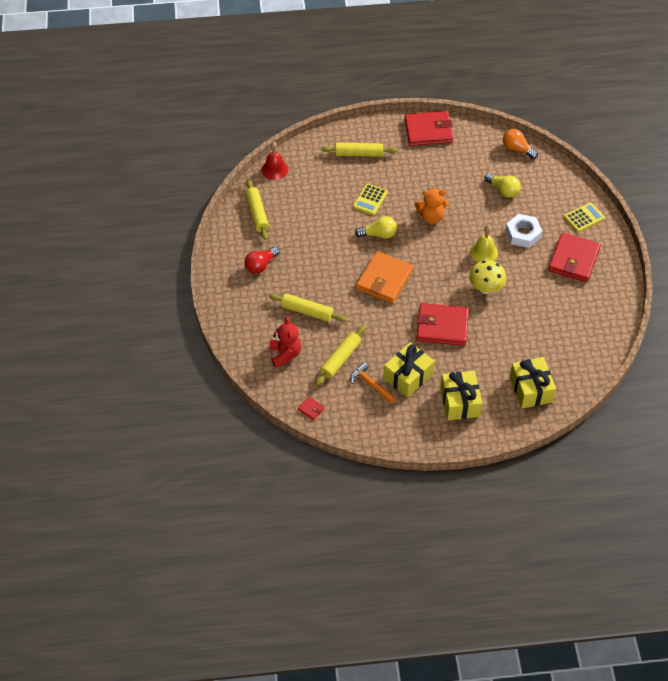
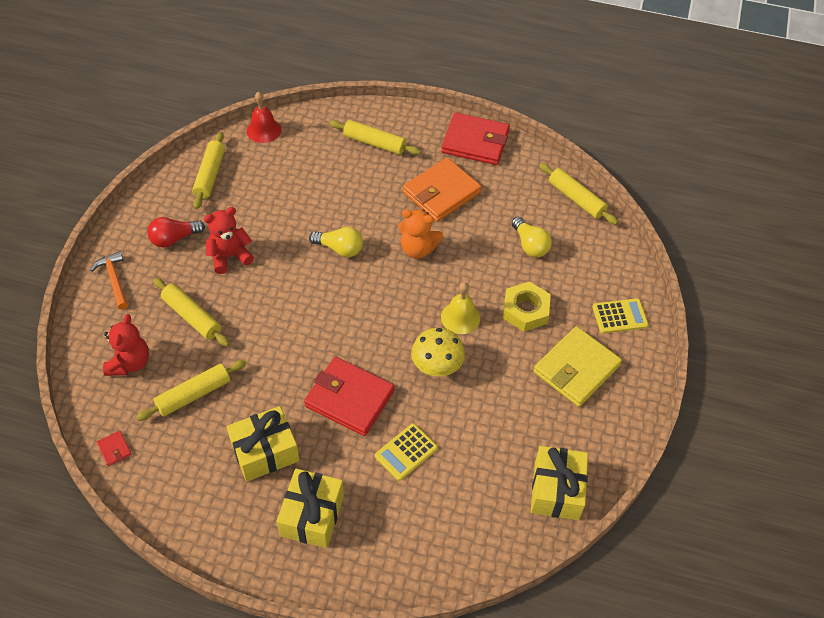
camera: 20 degrees right, 0 degrees up
(307, 264) = (229, 256): none -> red teddy bear
(370, 200) = (355, 202): yellow calculator -> yellow calculator (406, 452)
(370, 384) = (210, 444): orange hammer -> orange hammer (114, 280)
(384, 279) = (312, 309): orange wallet -> orange wallet (441, 192)
(517, 149) = (576, 199): orange light bulb -> yellow rolling pin
(523, 234) = (525, 310): white nut -> yellow nut
(530, 389) = (419, 534): yellow gift -> yellow gift (556, 490)
(573, 260) = (576, 369): red wallet -> yellow wallet

